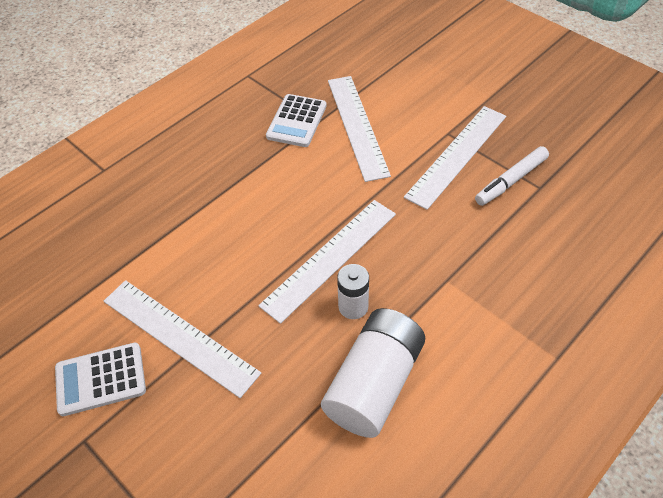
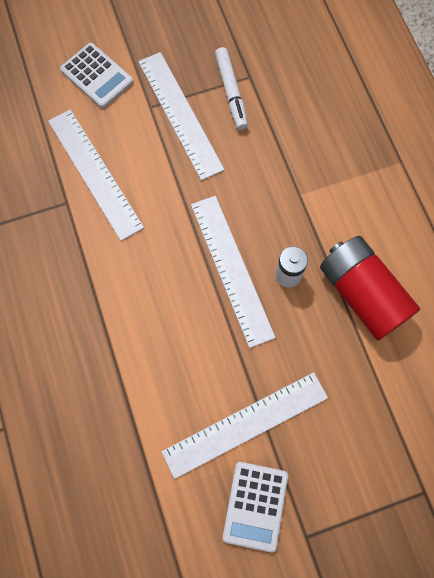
camera: 65 degrees left, 20 degrees up
(296, 121) = (54, 221): white calculator -> white calculator (96, 76)
(357, 126) = (94, 173): white ruler -> white ruler turned 45 degrees clockwise
(374, 383) = (362, 294): white battery -> red battery

